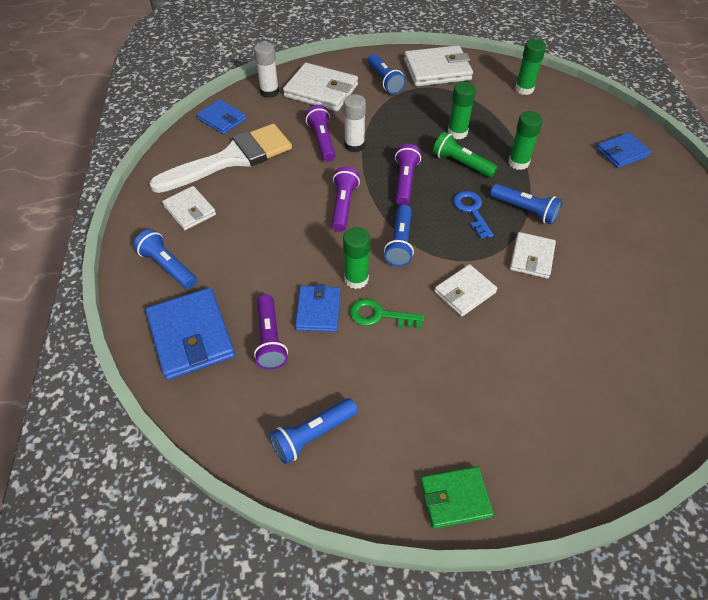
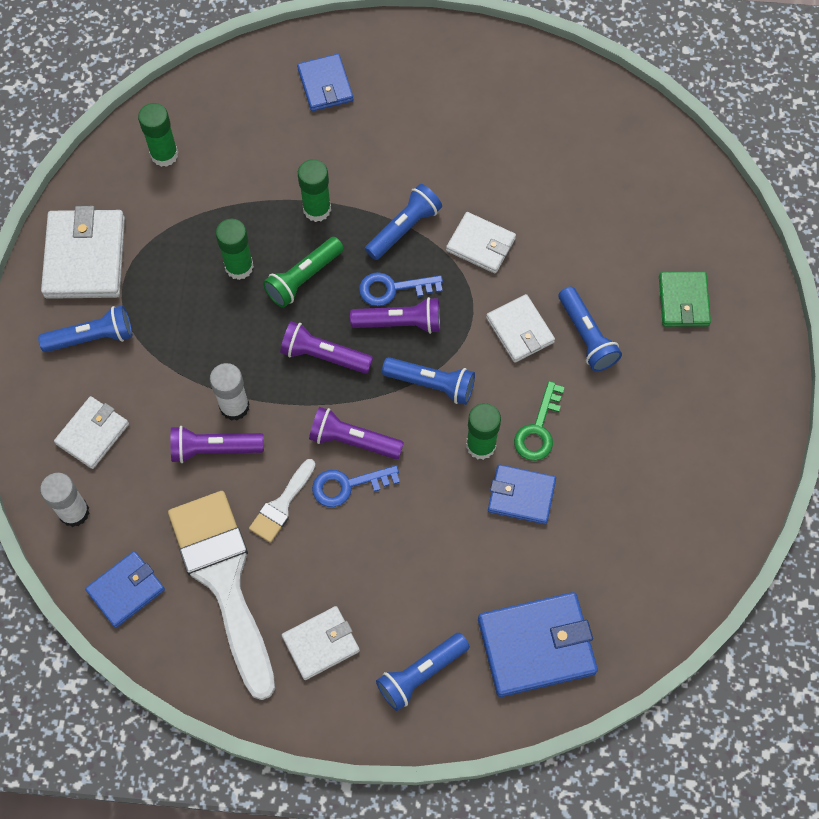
camera: 80 degrees left, 15 degrees up
(270, 339) = (554, 555): purple flashlight -> purple flashlight (400, 323)
(288, 177) = (281, 505): none -> white brush
(308, 208) = (347, 485): none -> blue key
(313, 435) = (681, 523): blue flashlight -> blue flashlight (586, 336)
(321, 91) = (92, 434): white wallet -> white wallet, size x0.61
(455, 498) = (760, 402): green wallet -> green wallet (683, 301)

